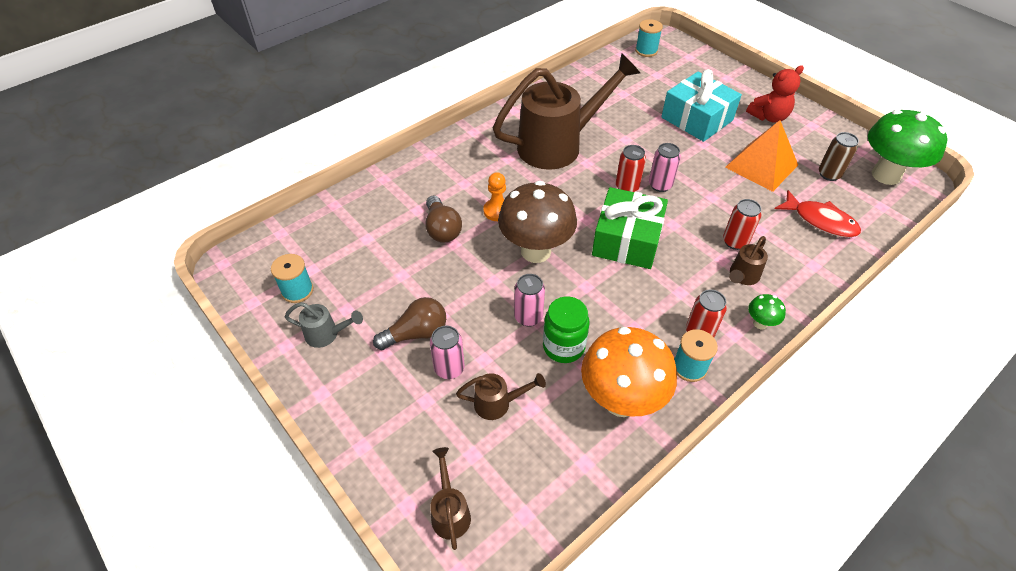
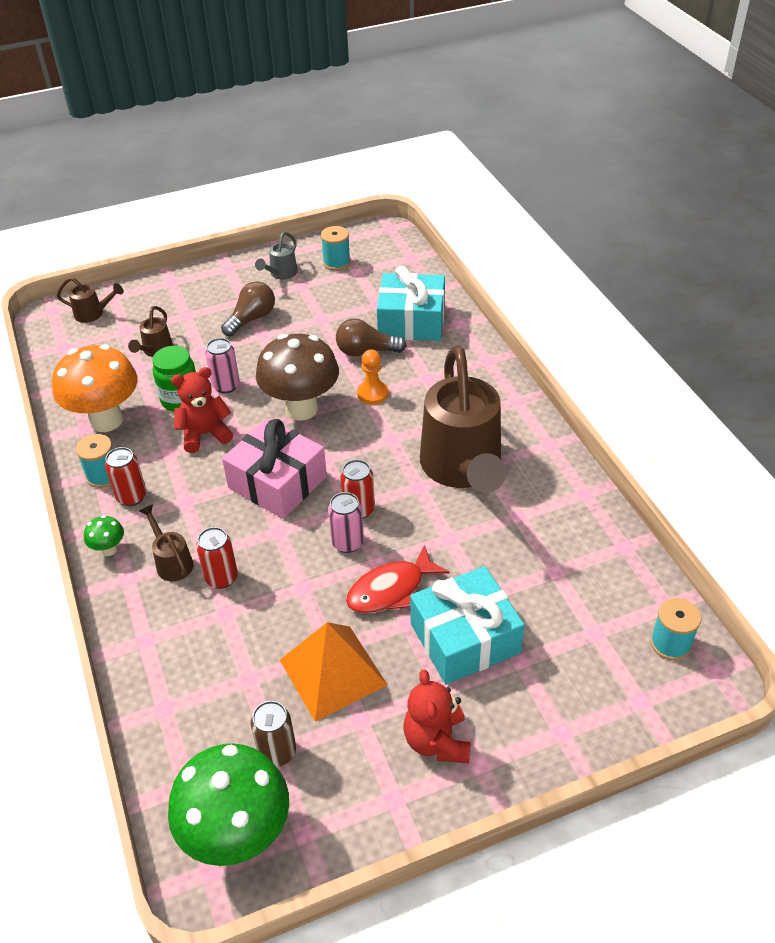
camera: 110 degrees right, 5 degrees down
(389, 209) = (411, 321): none -> turquoise gift
(416, 333) = (251, 319): brown light bulb -> brown light bulb turned 135 degrees counterclockwise
(449, 368) = (205, 331): pink can -> none
(599, 309) = (205, 434): none -> red teddy bear
(627, 240) = (277, 482): green gift -> pink gift
(820, 221) = (203, 687): red fish -> red fish (391, 589)

